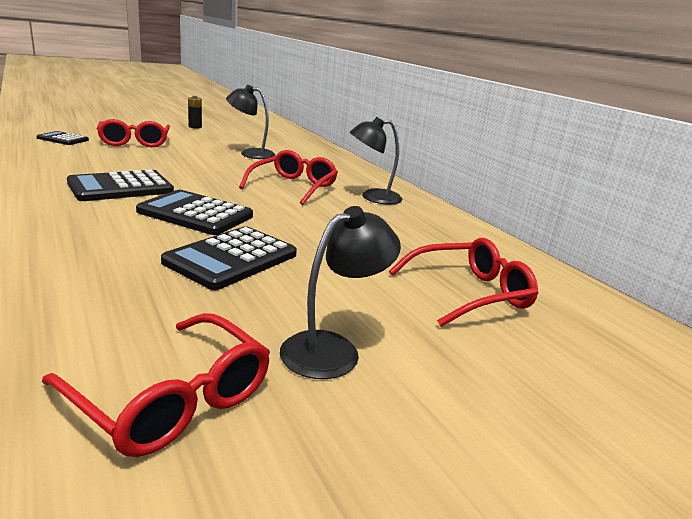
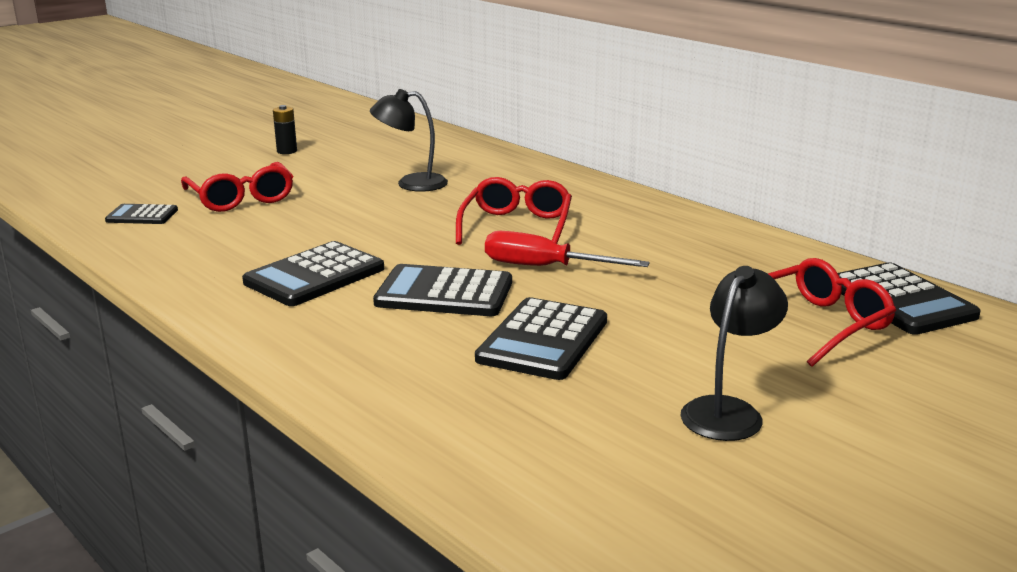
camera: 10 degrees left, 0 degrees up
(171, 398) = (628, 484): red glasses -> none
(286, 213) = (544, 267): none -> red screwdriver
(372, 197) = (623, 221): black lamp -> none
(556, 290) = (900, 300): none -> black calculator

